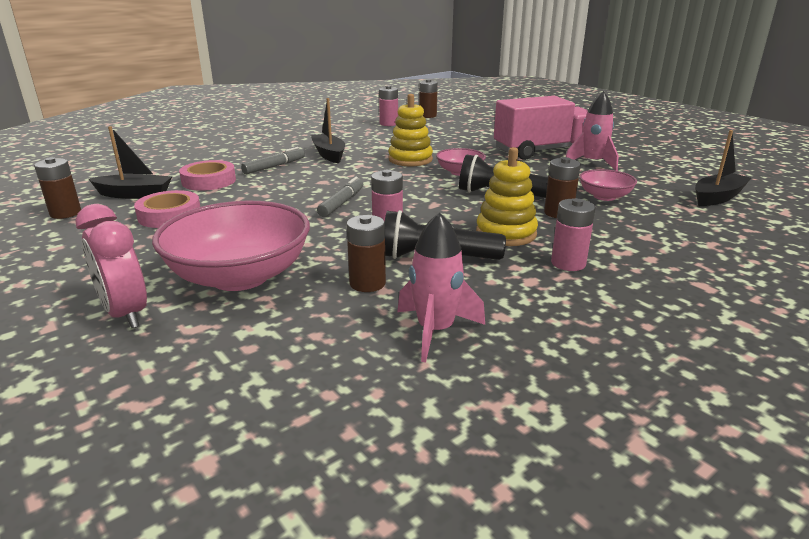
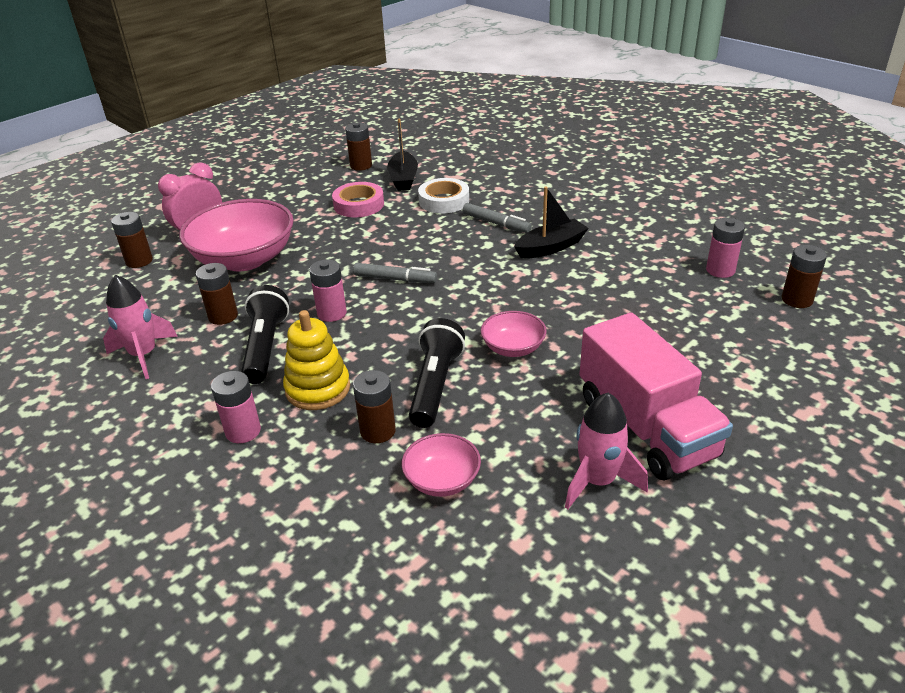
camera: 85 degrees right, 10 degrees up
(168, 363) = (139, 261): none -> brown battery
(209, 181) = (444, 201): pink tape -> white tape
(410, 159) = (552, 305): yellow stacking toy -> none
(717, 197) = (458, 622): black boat -> none

